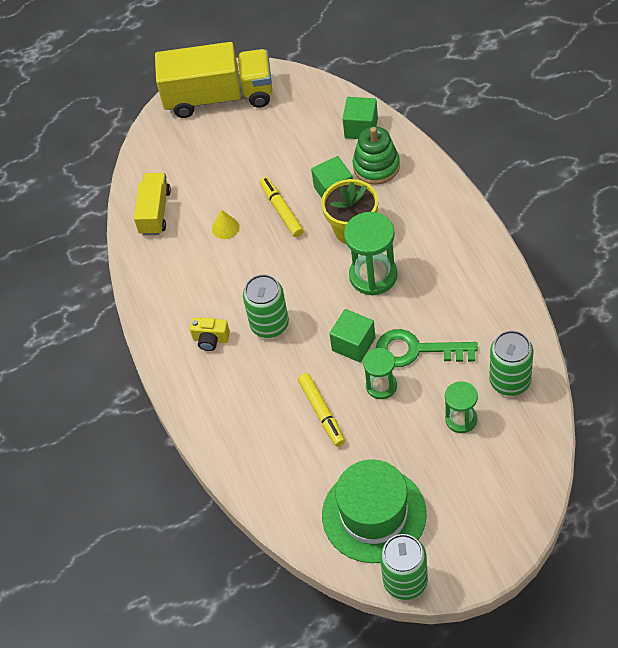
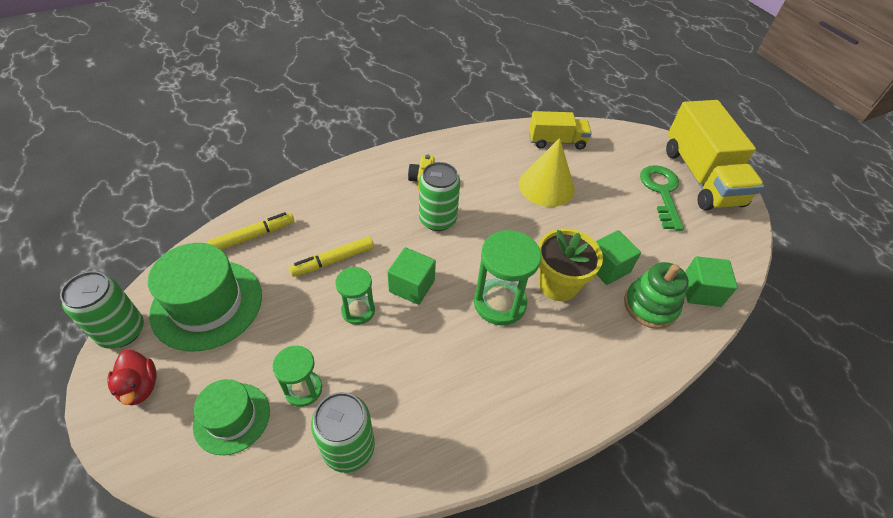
camera: 75 degrees right, 5 degrees down
(225, 228) = (546, 186): yellow cone -> yellow cone, size x2.13
(281, 210) = (573, 225): yellow marker -> yellow marker (253, 236)
(416, 350) = (400, 344): green key -> green key (661, 192)
(462, 547) = (140, 387): none -> red duck
(488, 468) = (232, 418): none -> green hat

